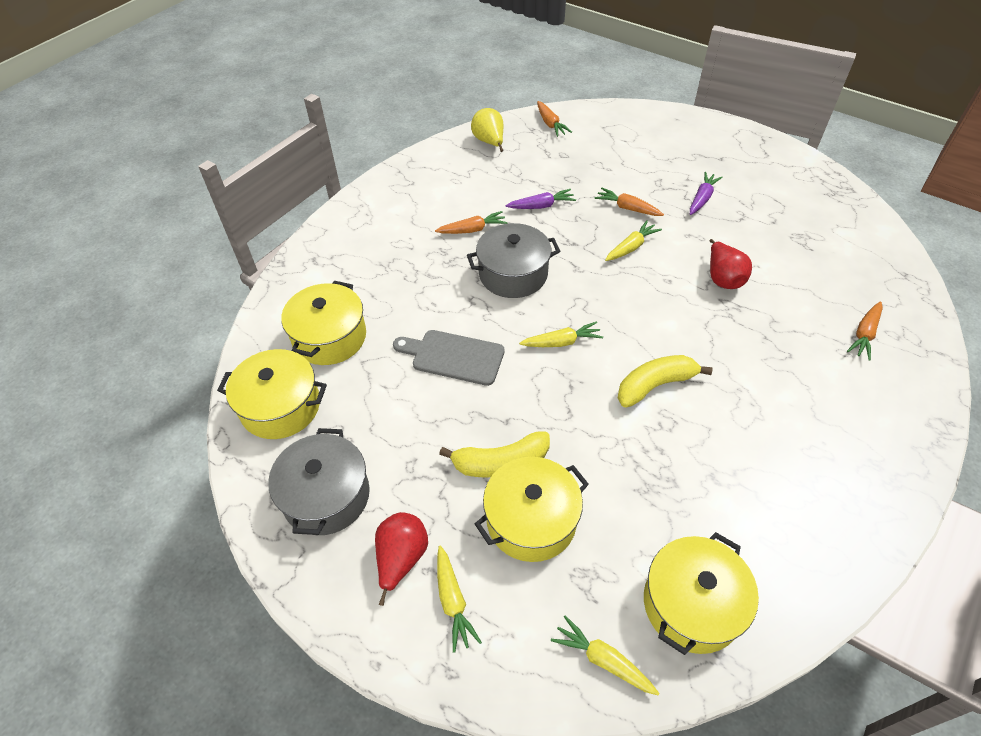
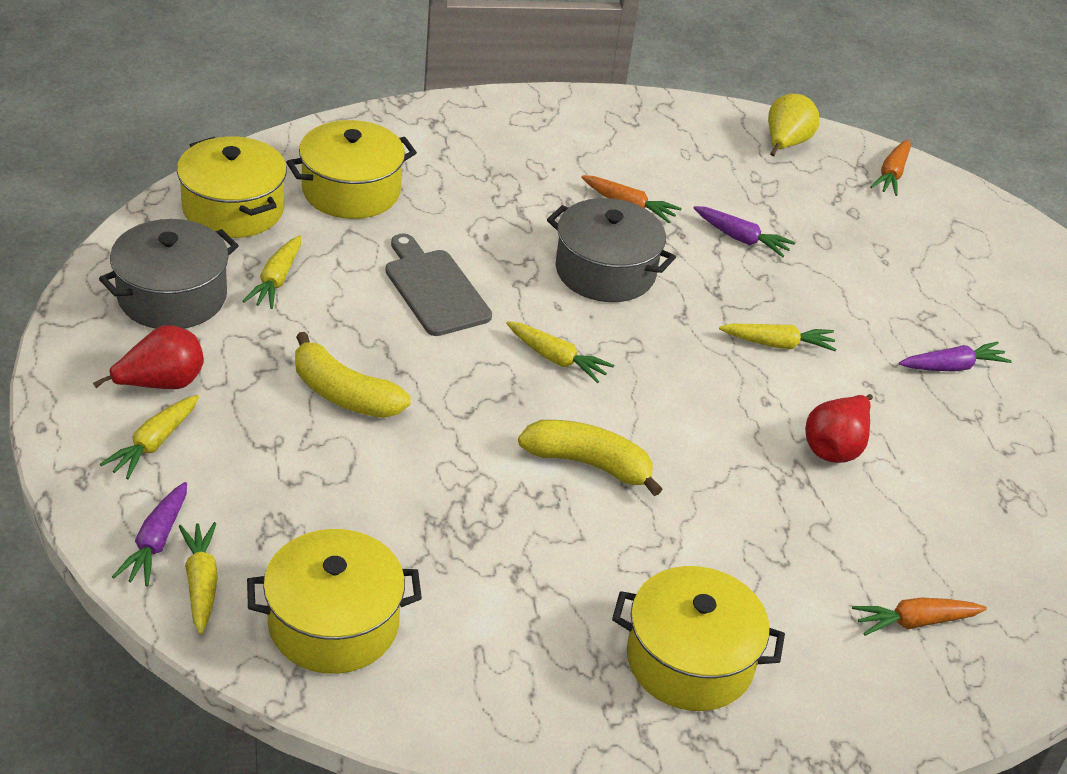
camera: 40 degrees right, 10 degrees down
(368, 429) = (276, 280): none -> yellow carrot
(531, 520) = (301, 452): yellow pot -> yellow pot (689, 660)
(545, 663) = (156, 542): none -> purple carrot
(627, 208) = (839, 310): orange carrot -> none

